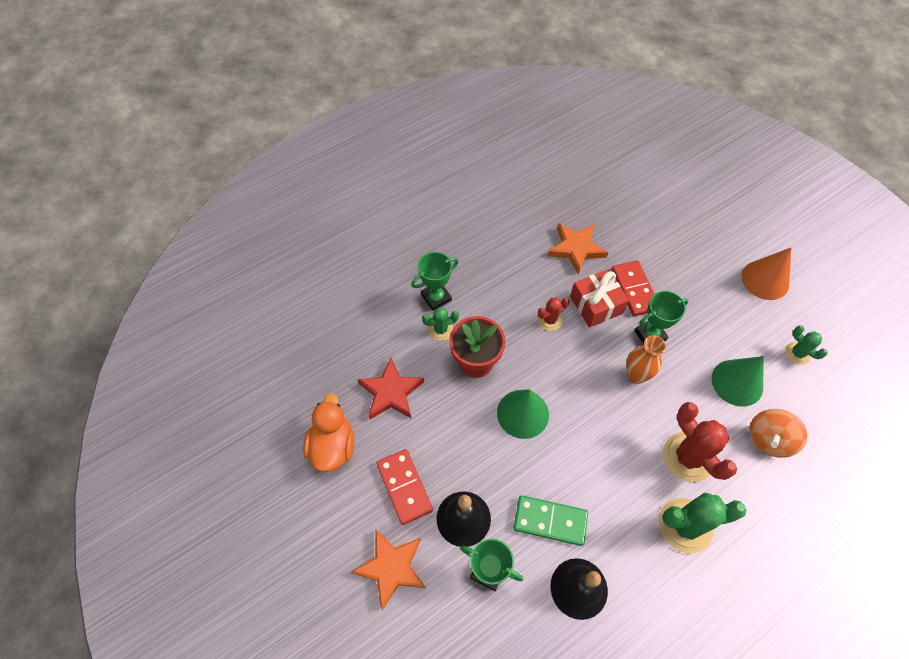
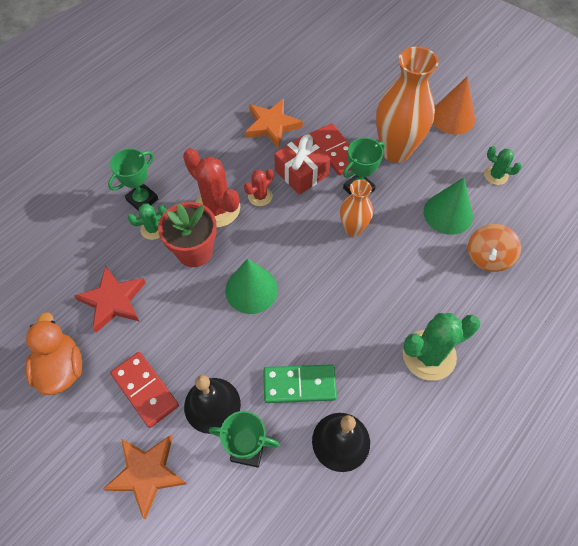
camera: 15 degrees left, 0 degrees up
(688, 457) = (418, 291): red cactus -> red cactus (217, 208)
(697, 303) = (395, 151): none -> orange vase

